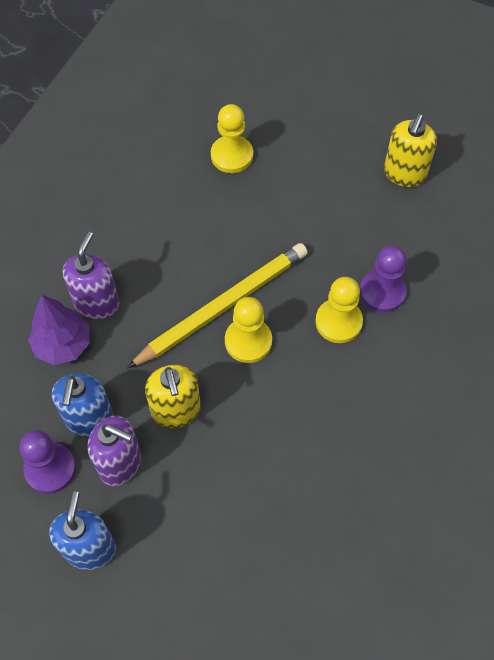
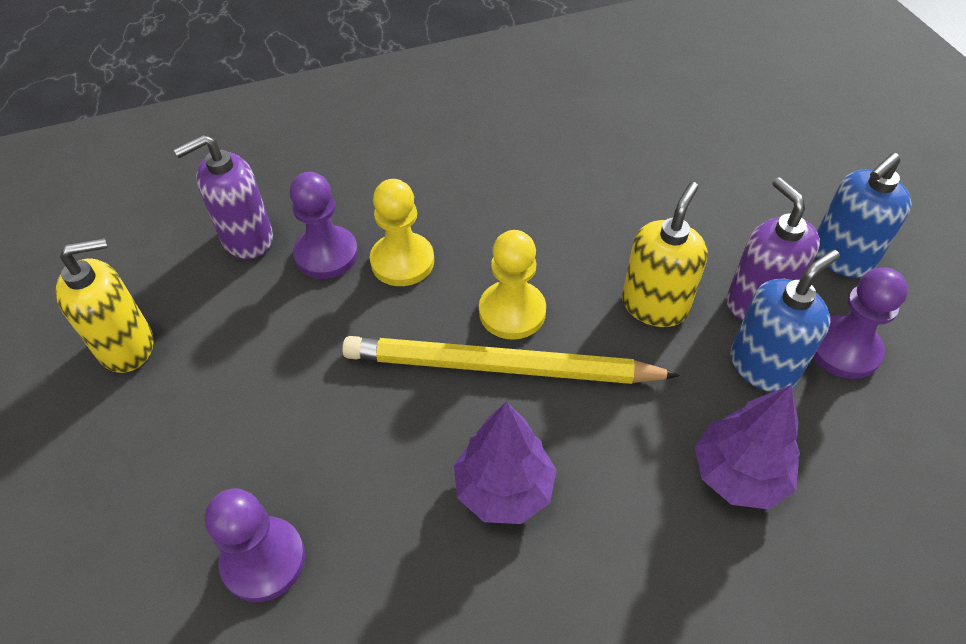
camera: 135 degrees left, 10 degrees down
(97, 303) = (652, 495): purple soap dispenser -> purple soap dispenser (247, 239)
(164, 254) = (504, 489): none -> purple tree
(232, 155) = (263, 560): yellow pawn -> purple pawn

